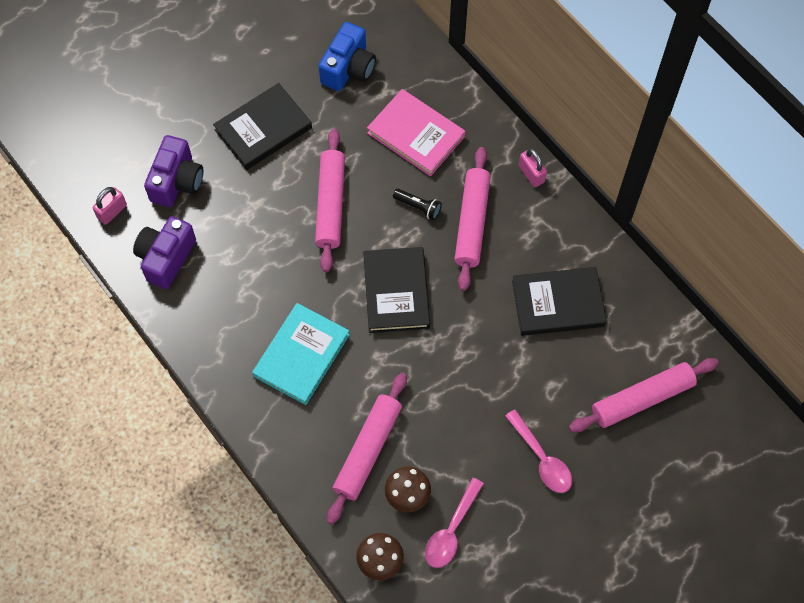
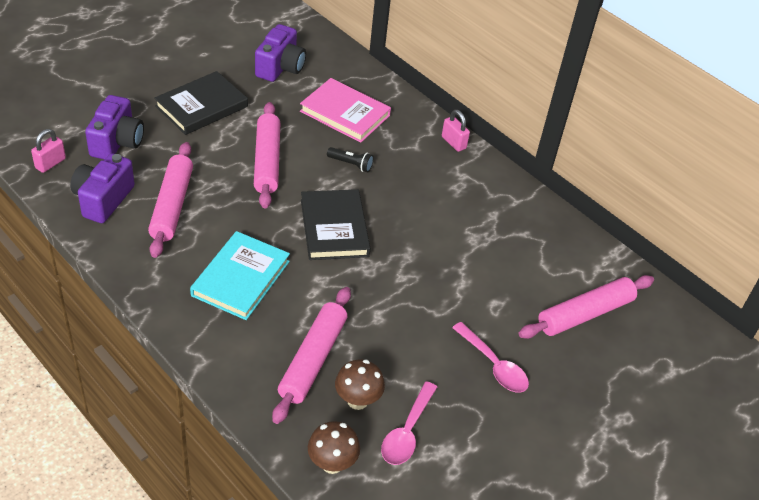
camera: 10 degrees left, 20 degrees down
(348, 68) = (280, 67): blue camera -> purple camera
(472, 222) = (402, 176): pink rolling pin -> pink rolling pin (172, 205)
(558, 303) = (491, 238): black book -> none

